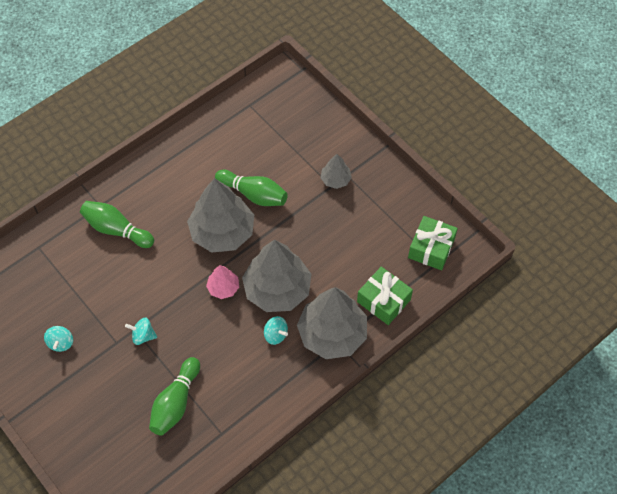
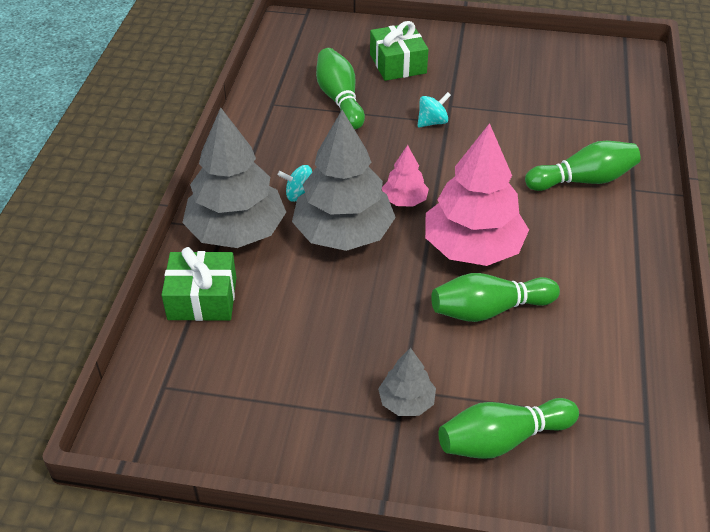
camera: 140 degrees right, 15 degrees down
(61, 343) = (497, 79): turquoise spinning top -> none
(222, 232) = (472, 248): grey tree -> pink tree
(313, 138) = (502, 439): none -> green bowling pin
(431, 248) = (185, 400): green gift -> green gift (398, 64)

